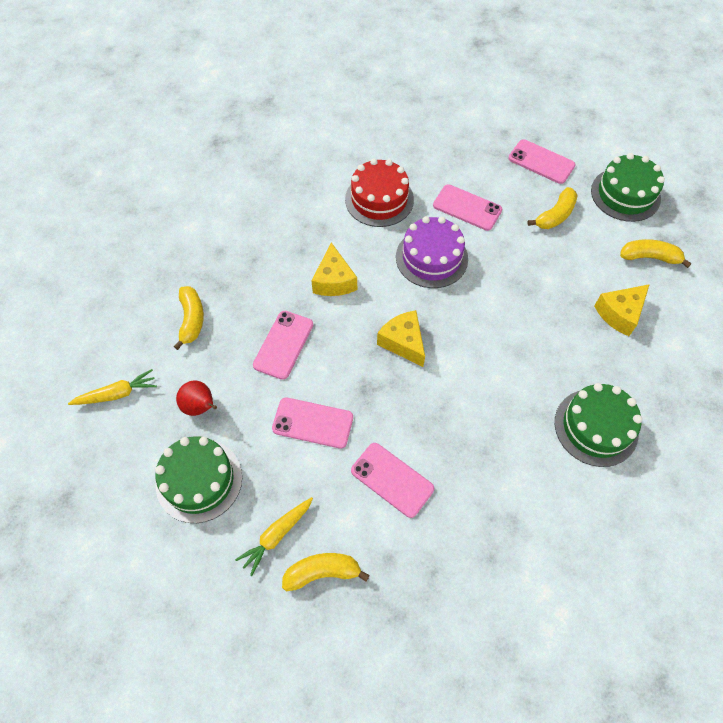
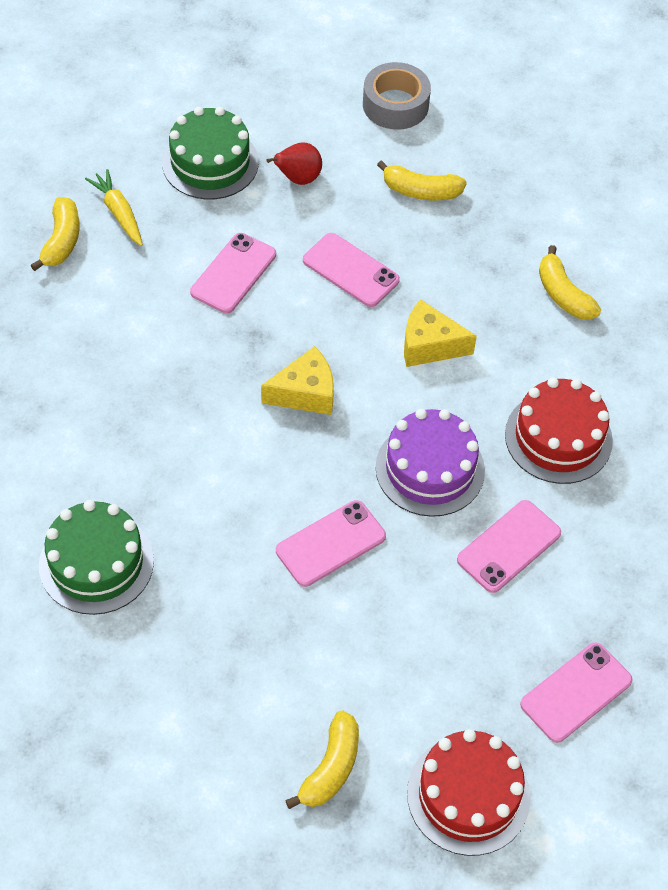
camera: 105 degrees right, 5 degrees down
(101, 359) = (395, 105): none -> grey tape
(117, 394) = (345, 112): yellow carrot -> none
(392, 479) = (131, 328): pink phone -> pink phone (331, 544)
(555, 215) = (456, 665): yellow banana -> yellow banana (563, 294)
(620, 314) = (248, 673): yellow cheese -> none
(625, 194) = (468, 795): green cake -> red cake

